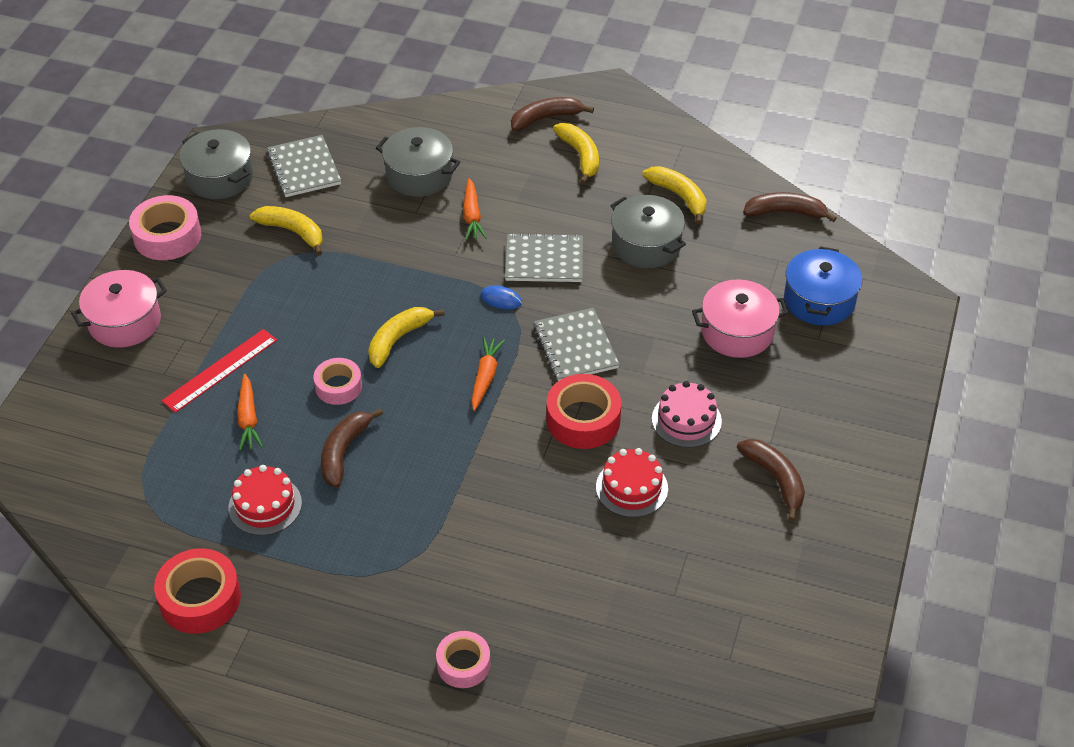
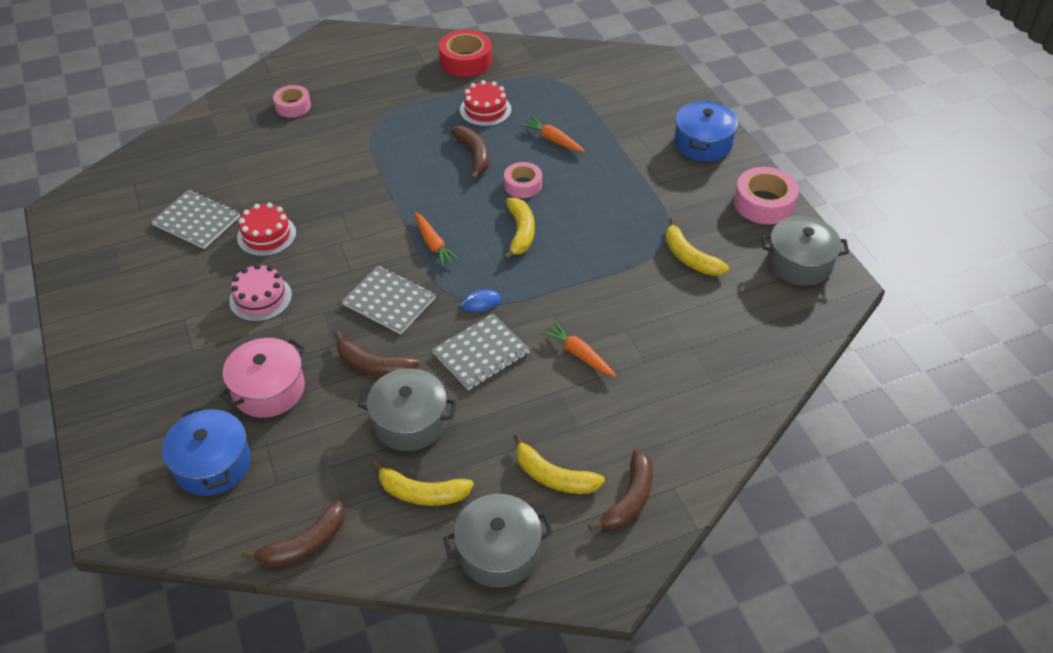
camera: 140 degrees right, 0 degrees up
(125, 322) = (703, 143): pink pot -> blue pot
(220, 370) = (606, 153): red ruler -> none
(293, 232) = (689, 257): yellow banana -> yellow banana turned 60 degrees clockwise
(304, 168) = (755, 309): grey notebook -> grey notebook (197, 221)
(419, 175) = (663, 362): grey pot -> grey pot (498, 552)
(583, 419) = (337, 257): red tape -> none
(775, 479) = (164, 295): brown banana -> brown banana (373, 365)

